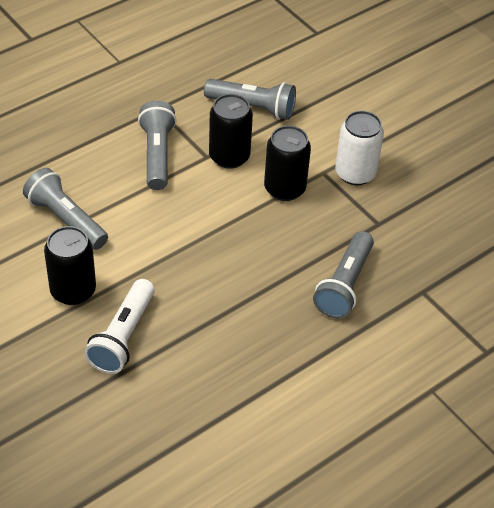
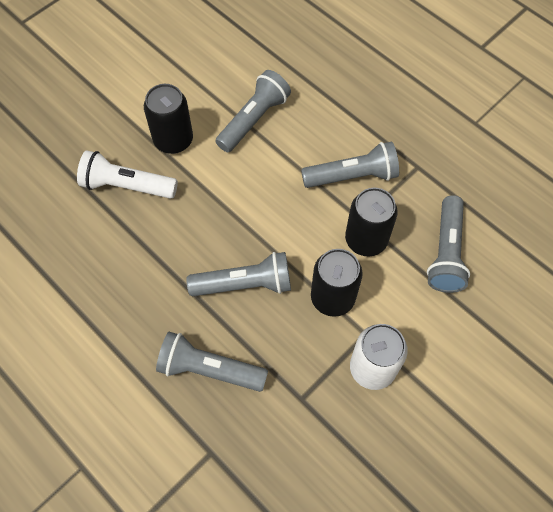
camera: 85 degrees right, 15 degrees up
(261, 249) = (244, 284): none -> grey flashlight

